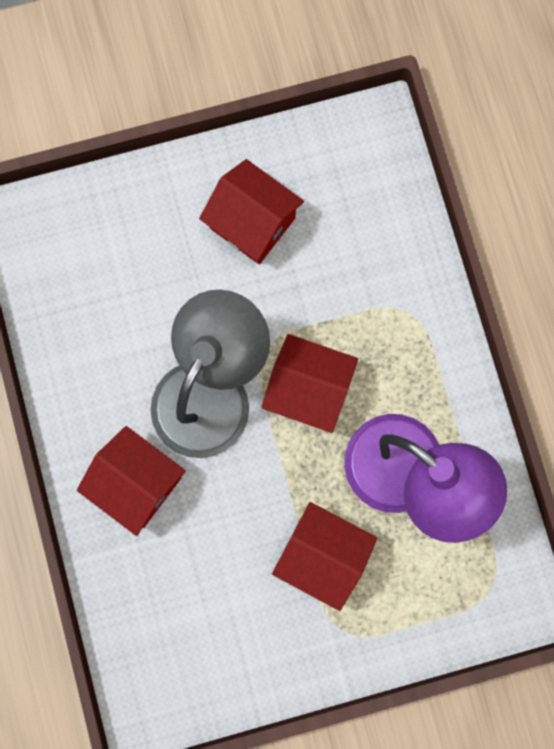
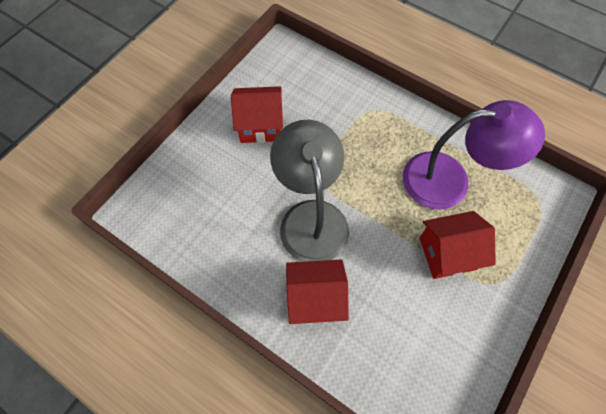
camera: 40 degrees left, 15 degrees down
(308, 390) = (360, 179): red house -> none

